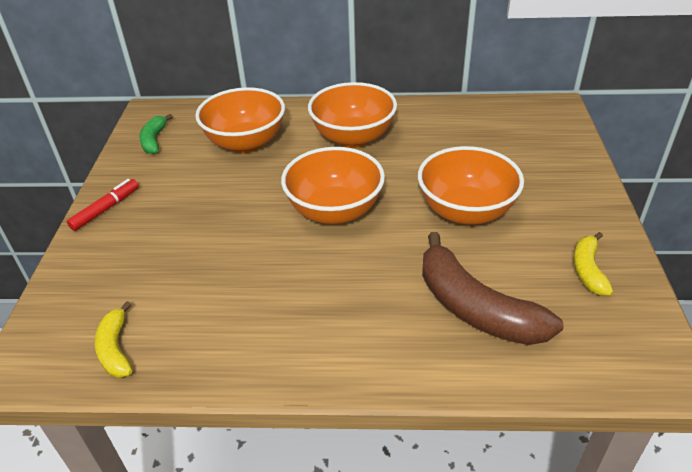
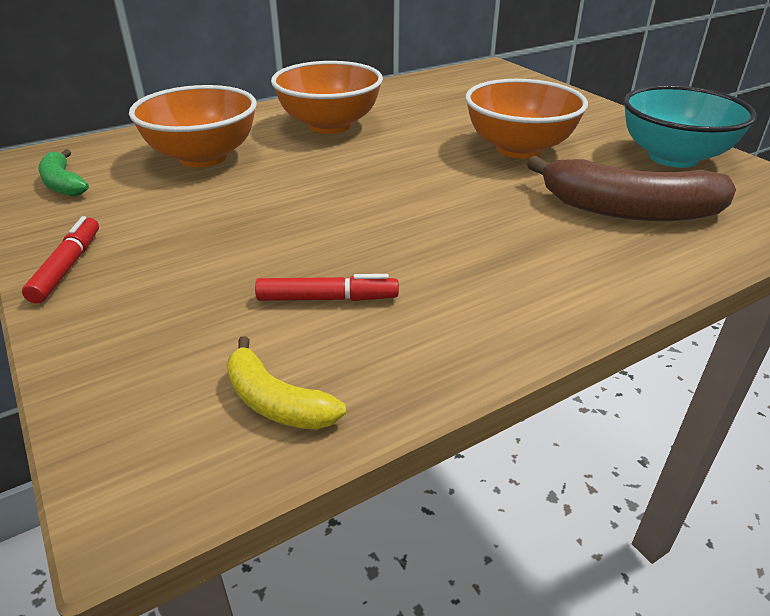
camera: 35 degrees left, 5 degrees down
(203, 292) = (327, 299): none -> red marker
(335, 211) = (390, 183): orange bowl -> none
(588, 270) = (673, 157): yellow banana -> turquoise bowl

